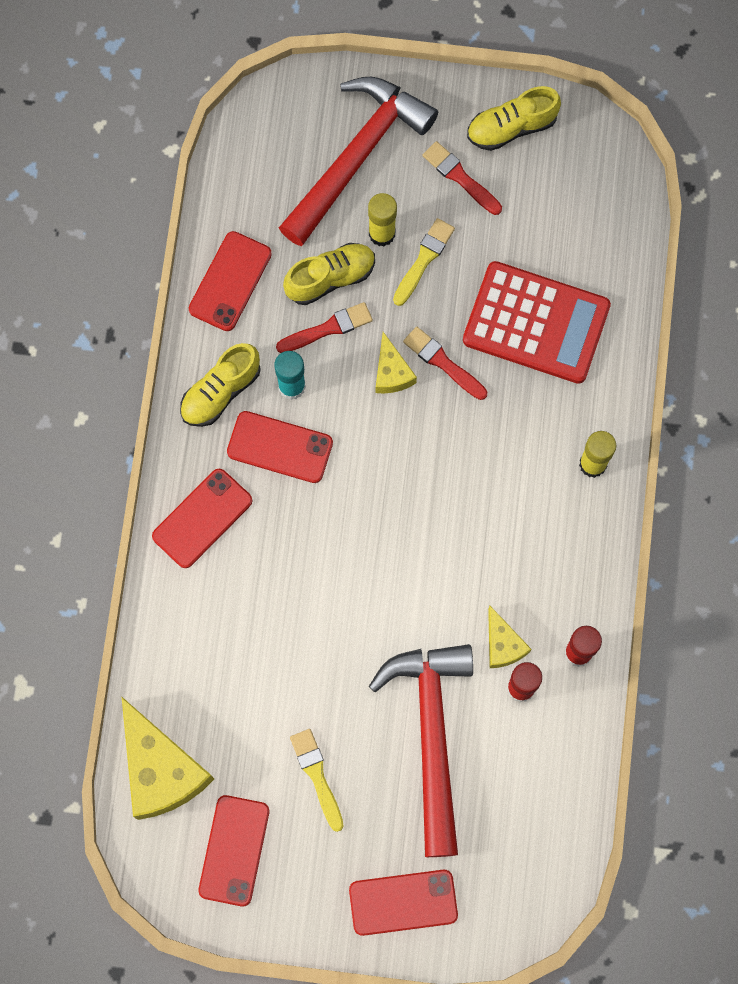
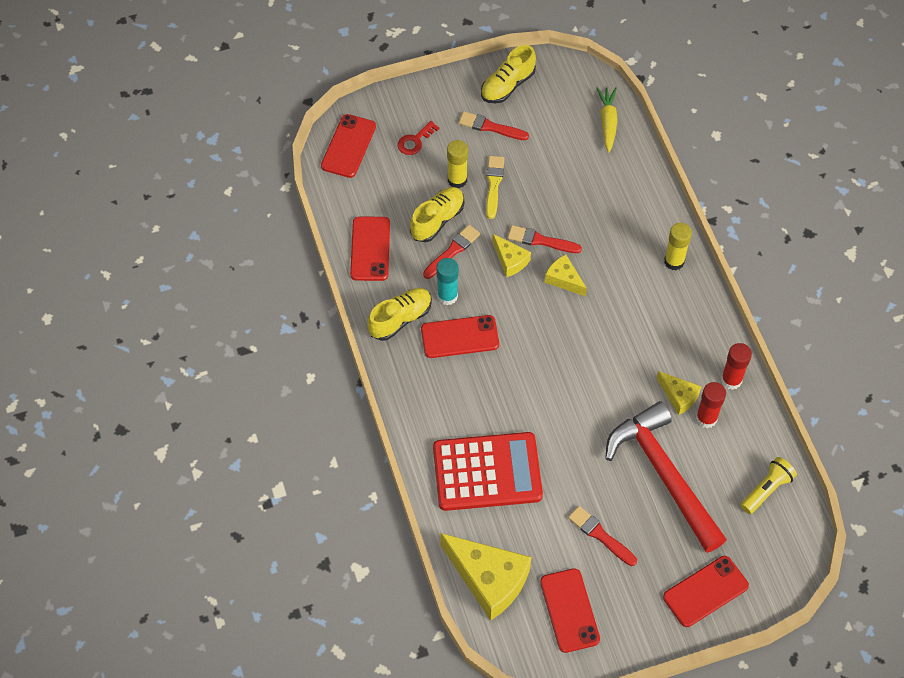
camera: 25 degrees left, 15 degrees down
(202, 518) = (430, 404): red phone -> red phone (348, 146)
(221, 392) = (400, 319): yellow shoe -> yellow shoe turned 150 degrees counterclockwise
(317, 776) = (600, 535): yellow brush -> red brush
(357, 156) = (415, 141): red hammer -> red key
(444, 427) = (564, 279): none -> yellow cheese
(536, 323) = (589, 193): red calculator -> red calculator (487, 472)
(544, 811) = (766, 489): none -> yellow flashlight
(611, 235) = (607, 122): none -> yellow carrot

